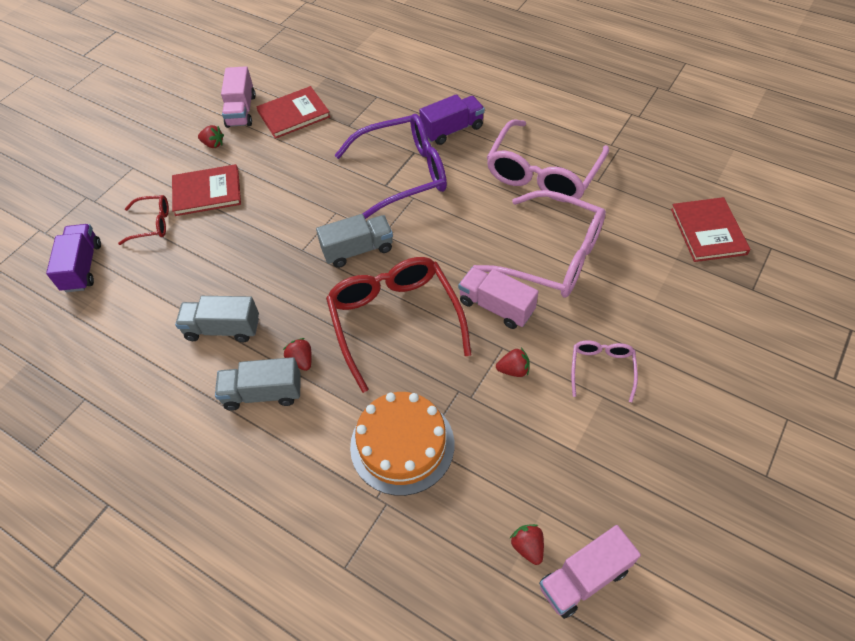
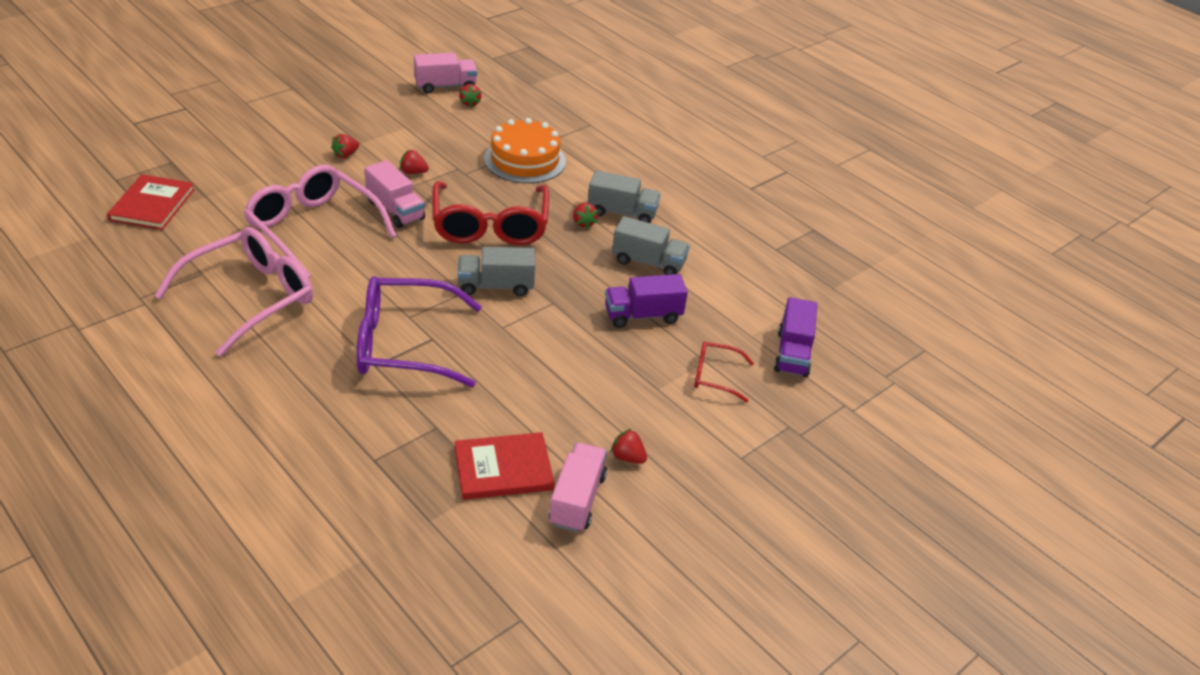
camera: 170 degrees left, 15 degrees down
(207, 192) = (645, 394): red book -> none
(452, 130) = (309, 378): purple truck -> purple truck (643, 315)
(601, 369) = (345, 155): pink glasses -> red strawberry

